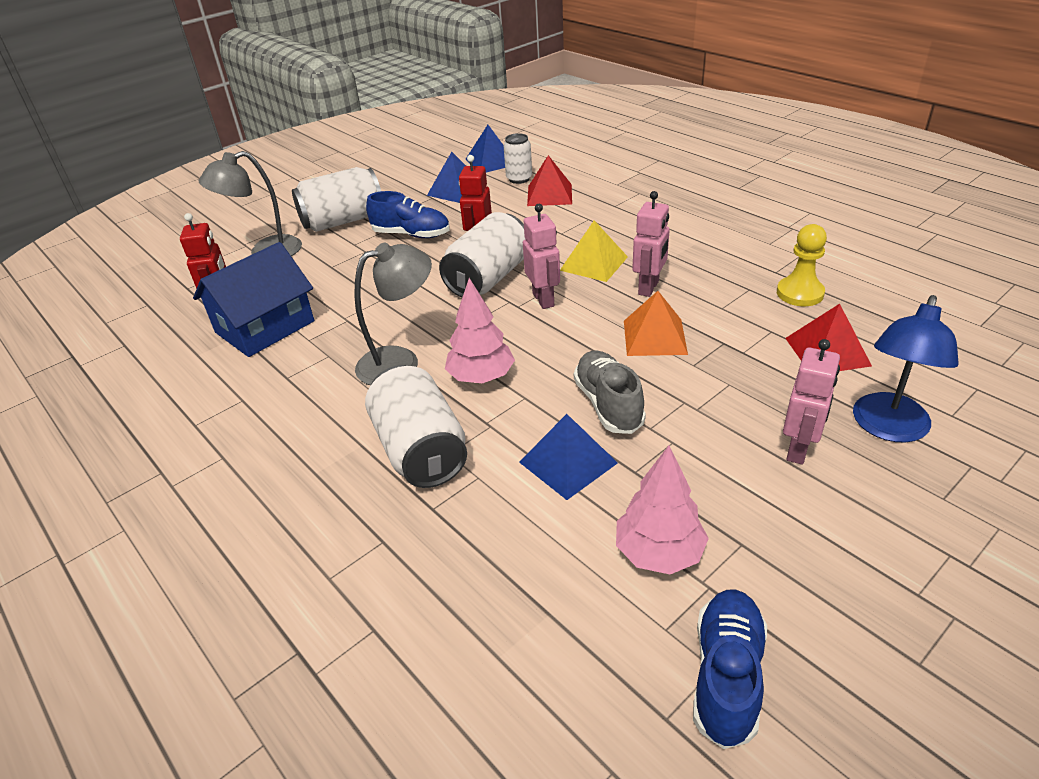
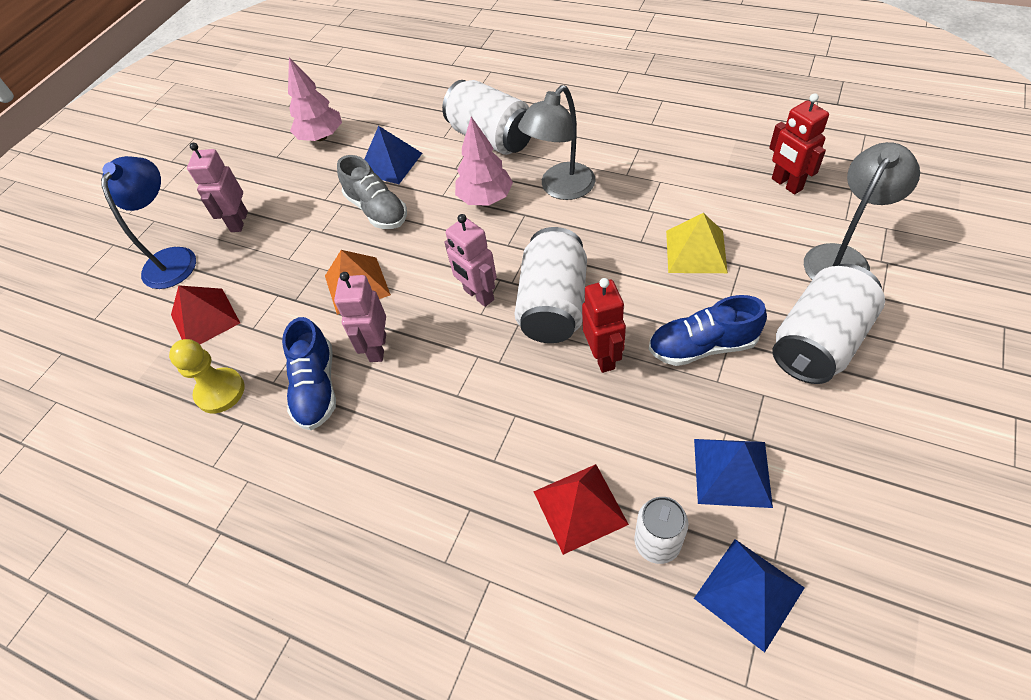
camera: 160 degrees right, 15 degrees up
(265, 327) = (714, 178): blue house -> none
(594, 263) = (450, 368): yellow pyramid -> yellow pyramid (696, 251)
(726, 676) = (282, 104): blue shoe -> blue shoe (316, 387)

